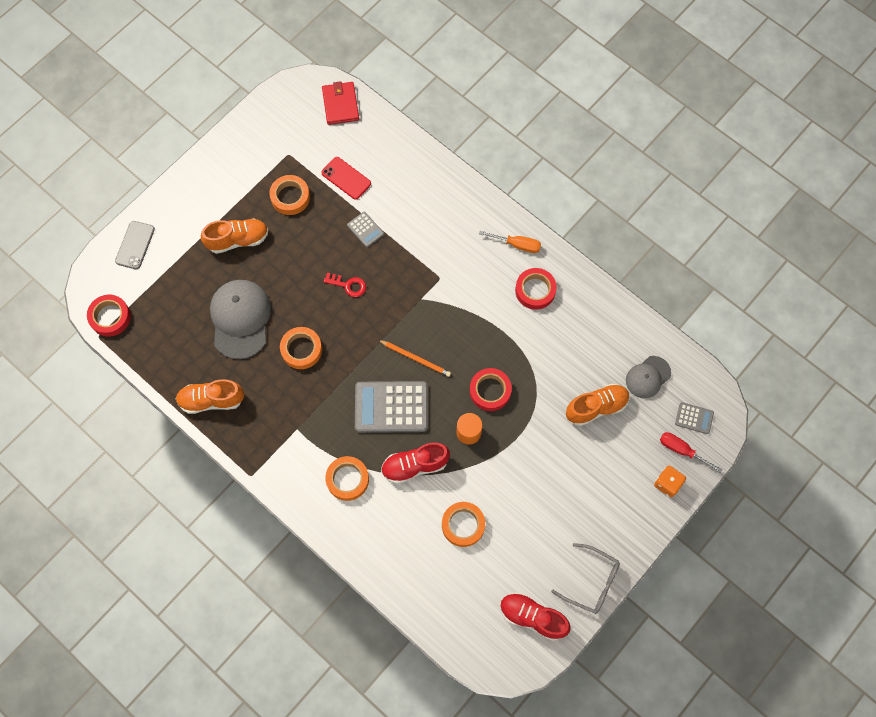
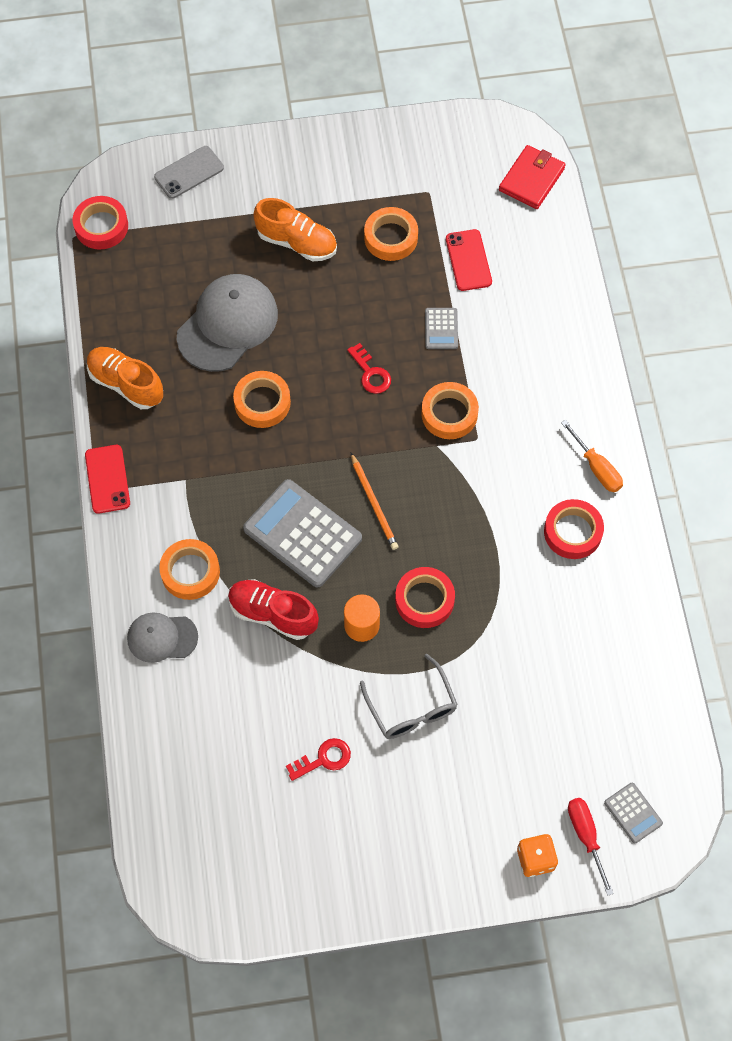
camera: 40 degrees right, 5 degrees down
(251, 464) = (107, 479): none -> red phone
(463, 525) = (268, 717): orange tape -> orange tape (449, 414)
(513, 523) = (323, 759): none -> red key
(532, 617) = (254, 875): red shoe -> none
(591, 581) = (352, 892): grey glasses -> grey glasses (411, 707)
(596, 407) = (528, 711): orange shoe -> none
(648, 377) = (619, 725): grey cap -> grey cap (162, 638)

